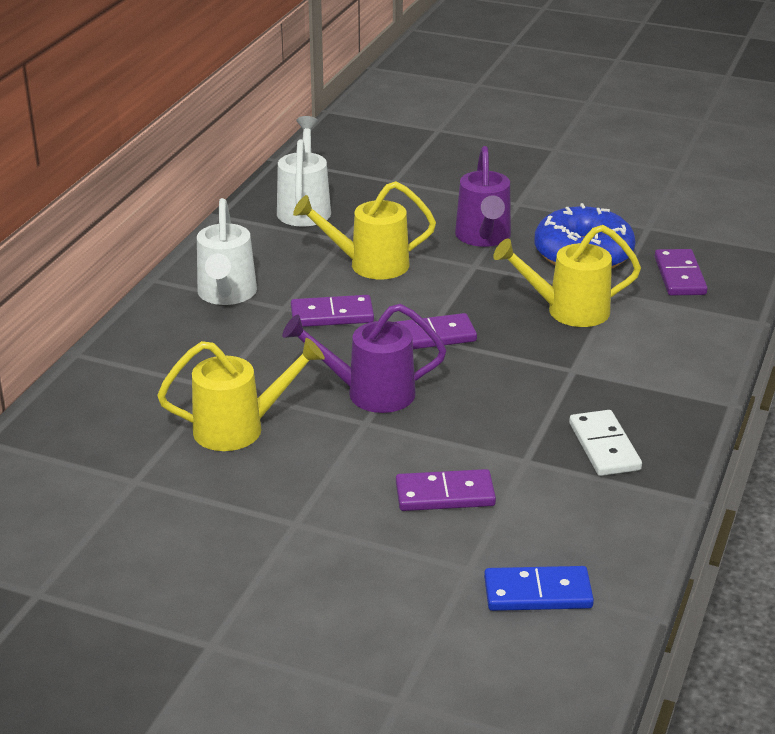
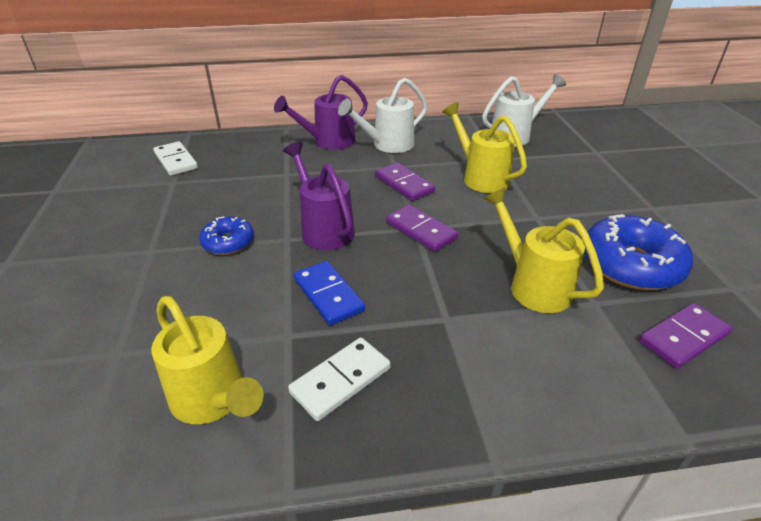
camera: 60 degrees right, 5 degrees up
(70, 468) = (176, 161): none -> white domino
(239, 428) = (247, 196): yellow watering can -> yellow watering can (213, 400)
(333, 463) = (228, 242): none -> blue donut
(445, 495) = (214, 306): purple domino -> none
(483, 237) = (581, 209): purple watering can -> purple watering can (328, 142)
(537, 593) = (89, 410): blue domino -> blue domino (328, 295)

